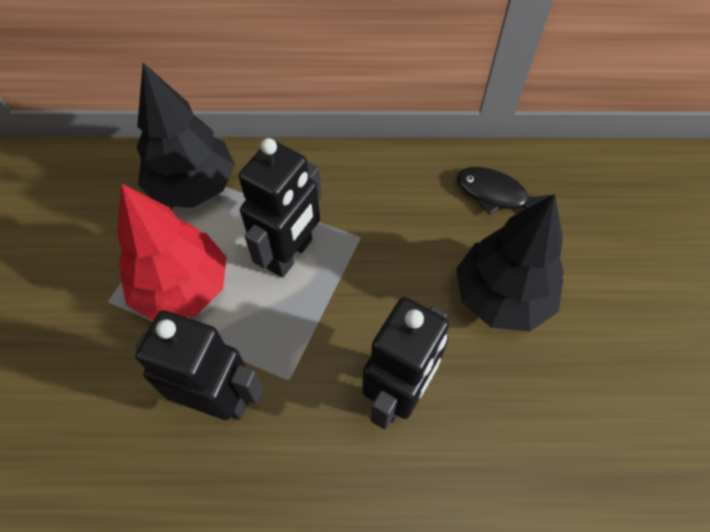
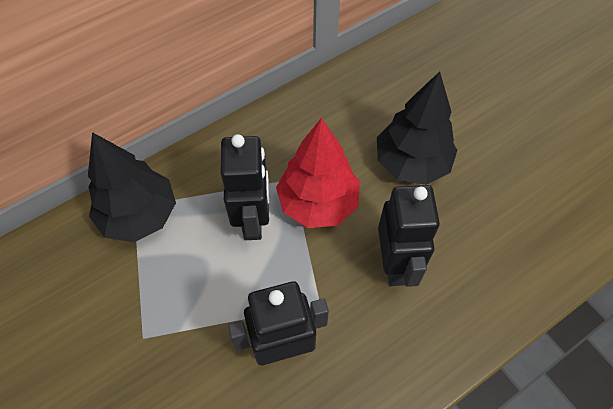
camera: 35 degrees left, 0 degrees up
(182, 288) = (193, 292): red tree -> red tree (318, 203)
(496, 194) = (358, 99): black fish -> none

